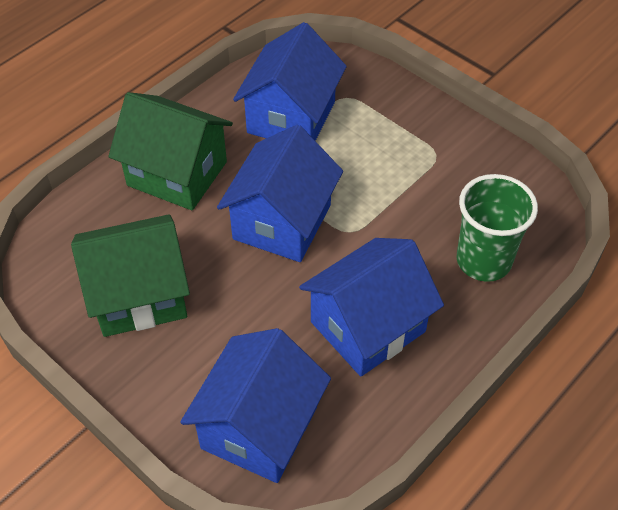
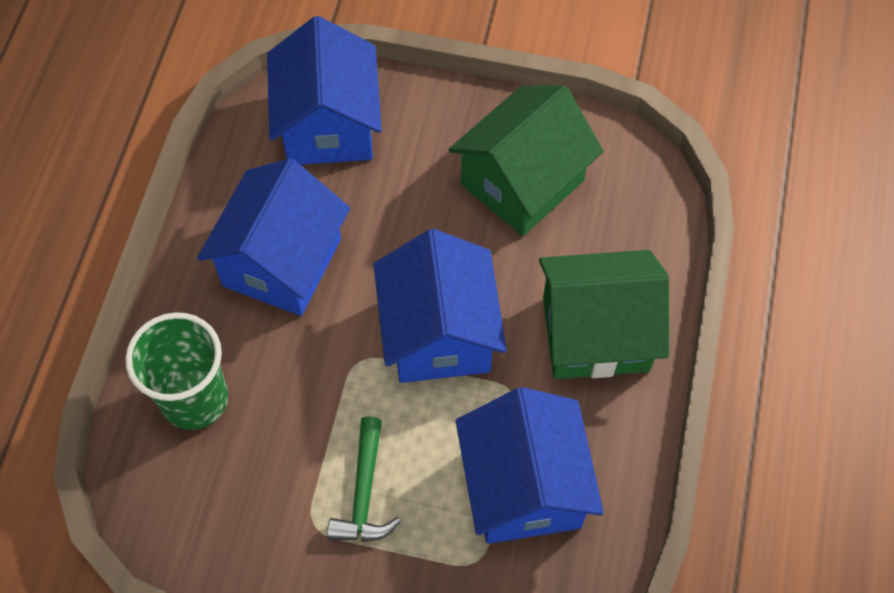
camera: 150 degrees right, 10 degrees up
(394, 156) = (364, 493): none -> green hammer

